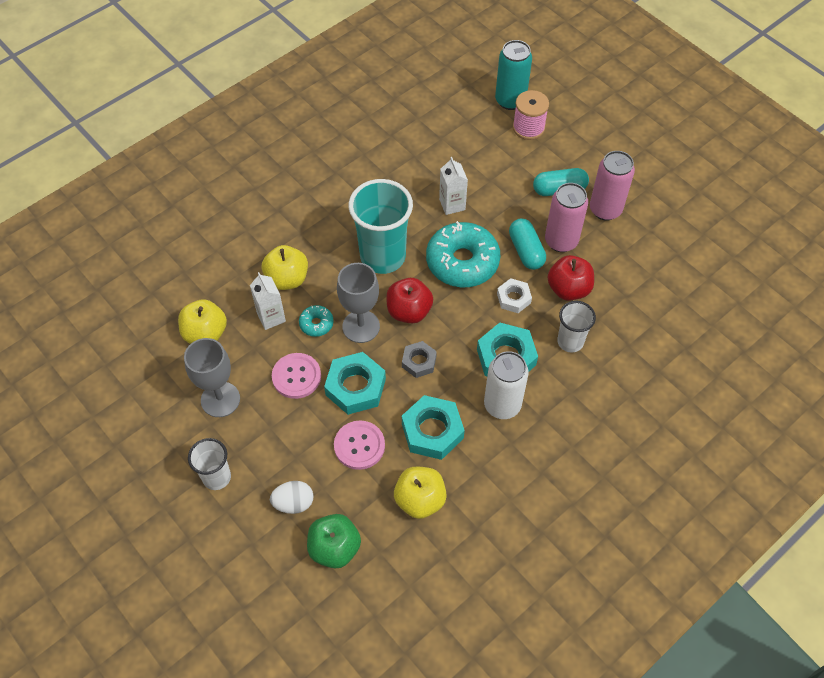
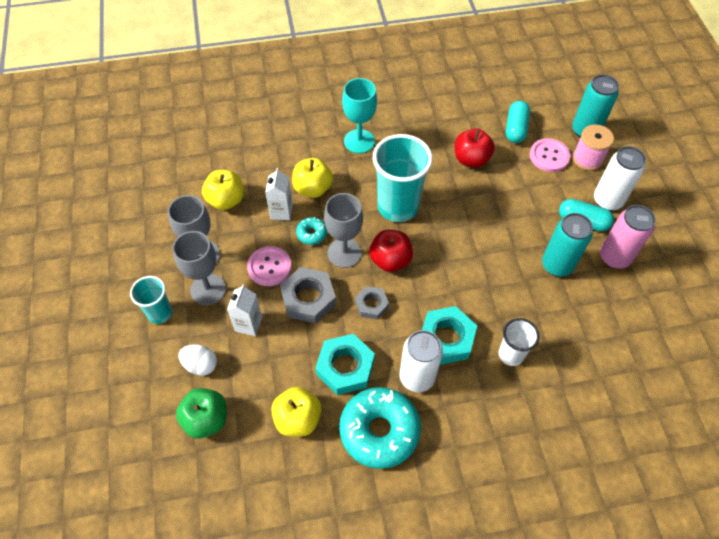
camera: 30 degrees right, 0 degrees up
(217, 477) = (160, 313): white cup -> turquoise cup
(250, 429) = (208, 289): none -> grey goblet
(302, 209) = (359, 141): none -> turquoise goblet
(355, 387) = (308, 298): turquoise nut -> grey nut
(359, 446) = (280, 347): pink button -> pink button (549, 156)
(452, 204) = (481, 192): white carton -> white carton (248, 324)
(462, 262) = (460, 241): turquoise donut -> turquoise donut (379, 431)
(513, 298) = (484, 293): white nut -> none
(526, 251) = (520, 258): turquoise capsule -> turquoise capsule (515, 128)
(561, 241) = (557, 265): pink can -> turquoise can
(568, 289) = (538, 309): red apple -> red apple (471, 159)
(569, 159) = (607, 200): none -> white can

